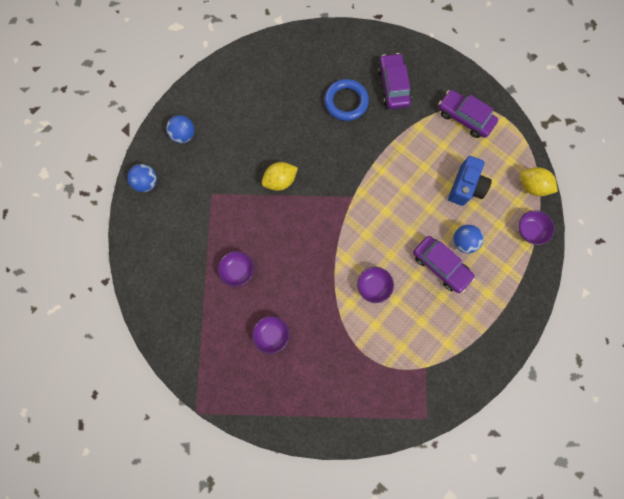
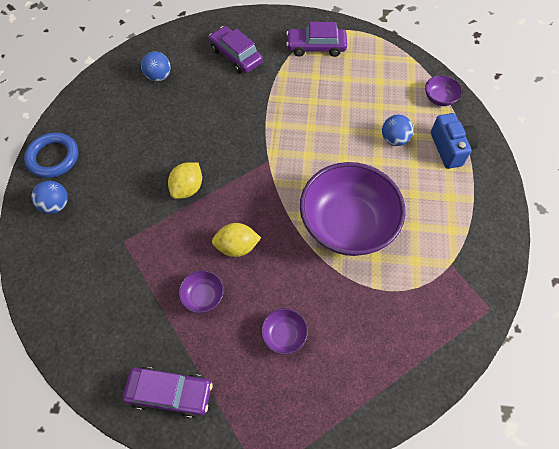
camera: 35 degrees left, 15 degrees down
(147, 182) = (42, 273): blue ball -> blue ball (158, 76)
(346, 102) = (202, 89): blue ring -> blue ring (53, 157)
(373, 286) = (347, 224): purple bowl -> purple bowl, size x2.40
(440, 266) = (391, 170): purple car -> purple car (170, 393)
(465, 187) = (360, 96): blue camera -> blue camera (450, 148)
(532, 186) = (412, 66): yellow lemon -> yellow lemon (237, 247)

